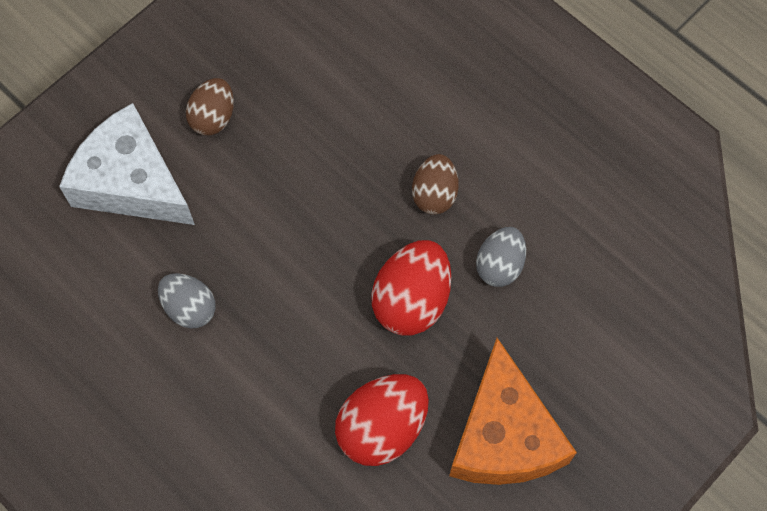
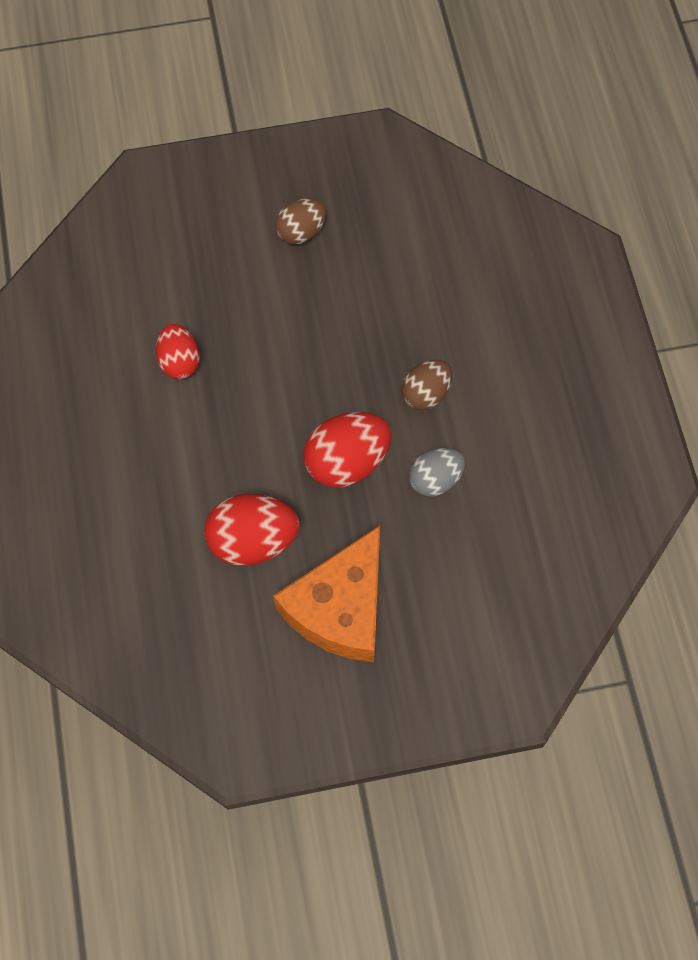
camera: 35 degrees right, 0 degrees up
(131, 182) = (206, 243): white cheese -> none
(190, 308) = (180, 361): grey egg -> red egg

